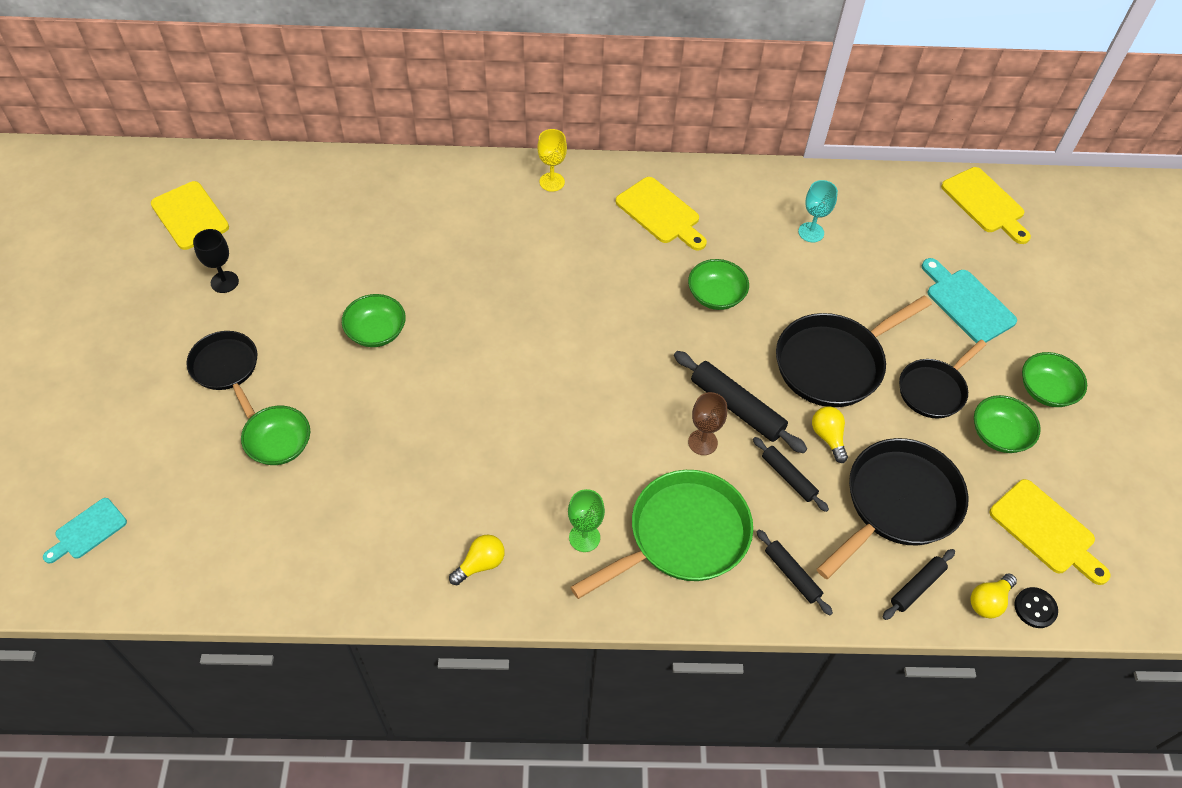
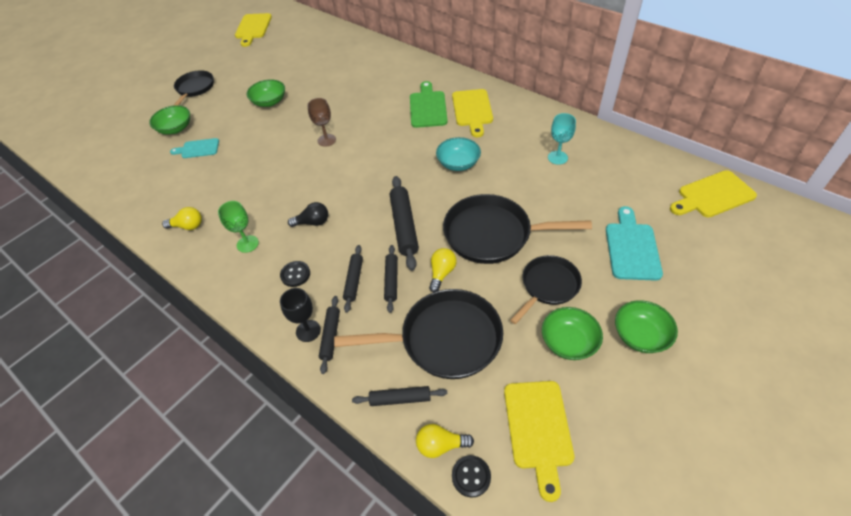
camera: 45 degrees right, 5 degrees down
(87, 531) = (74, 124): turquoise cutting board -> turquoise cutting board (198, 149)
(224, 282) = (235, 56): black goblet -> black goblet (308, 331)
(552, 182) = (429, 73): yellow goblet -> none
(603, 235) = (428, 107): none -> green cutting board
(631, 464) = (313, 222): none -> black light bulb
(682, 536) = (295, 274): green pan -> black button
(702, 442) = (363, 233): brown goblet -> brown goblet (326, 140)
(716, 295) = (458, 163): green bowl -> turquoise bowl
(751, 502) = (354, 280): none -> black rolling pin
(934, 389) = (548, 286): black pan -> black pan turned 135 degrees clockwise
(985, 203) = (713, 195): yellow cutting board -> yellow cutting board turned 60 degrees clockwise

